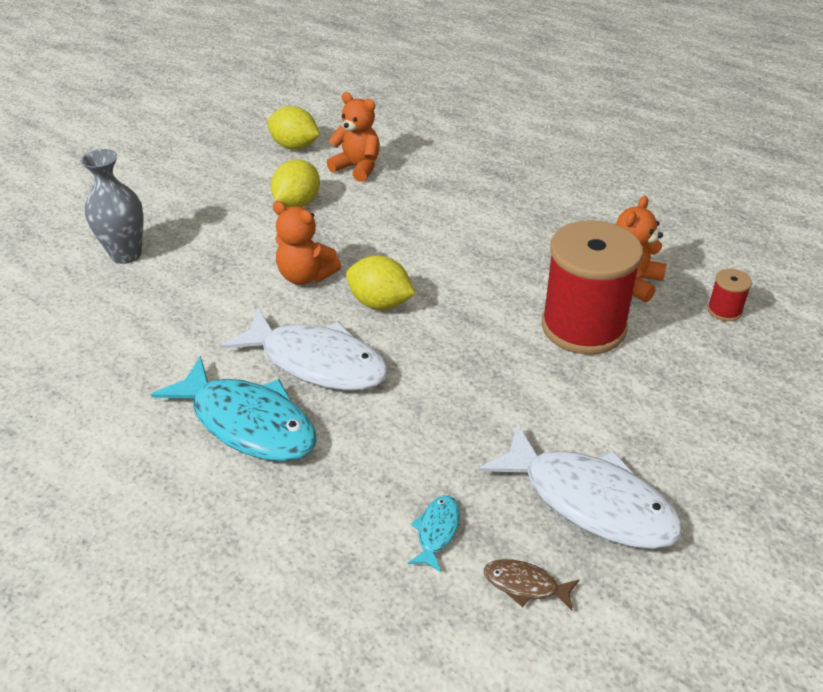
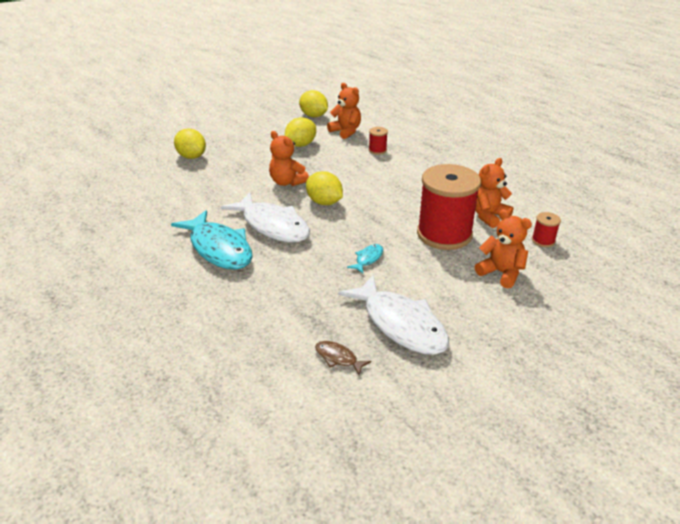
camera: 15 degrees right, 5 degrees down
(126, 254) = (192, 156): grey vase -> yellow lemon
(420, 194) = (377, 150): none -> red spool
(437, 531) = (299, 321): turquoise fish -> turquoise fish (368, 259)
(692, 378) = (501, 273): none -> orange teddy bear

